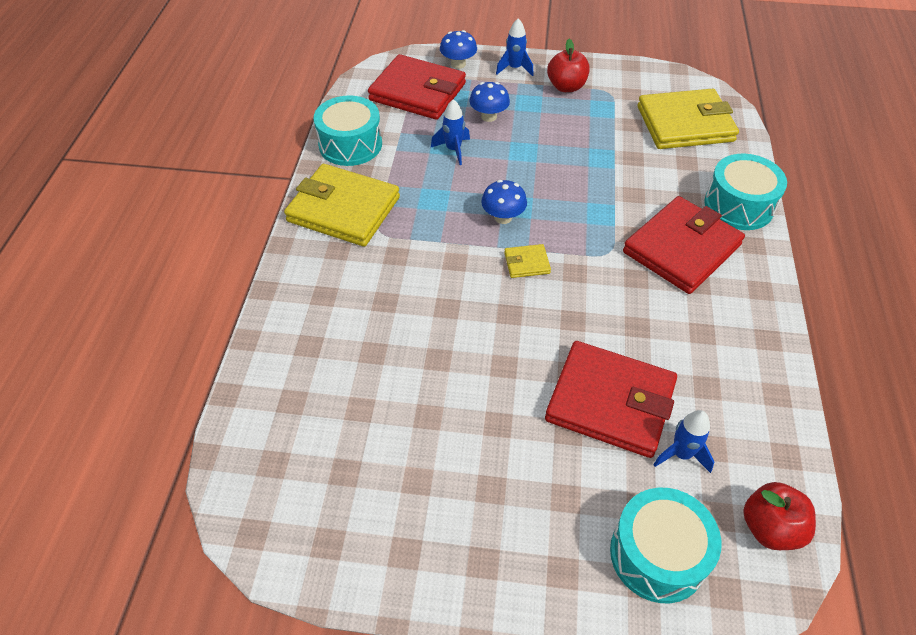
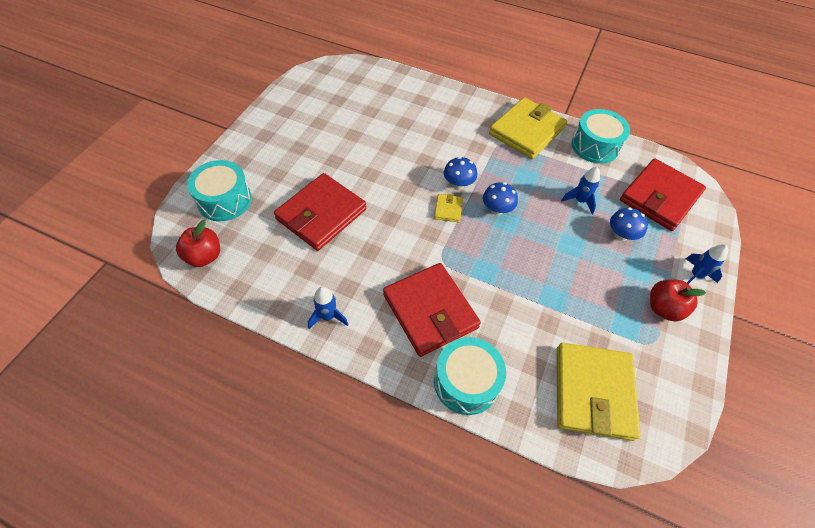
camera: 105 degrees right, 5 degrees up
(458, 64) = (702, 234): blue mushroom -> blue mushroom (458, 184)
(681, 454) = (270, 234): blue rocket -> blue rocket (328, 316)

